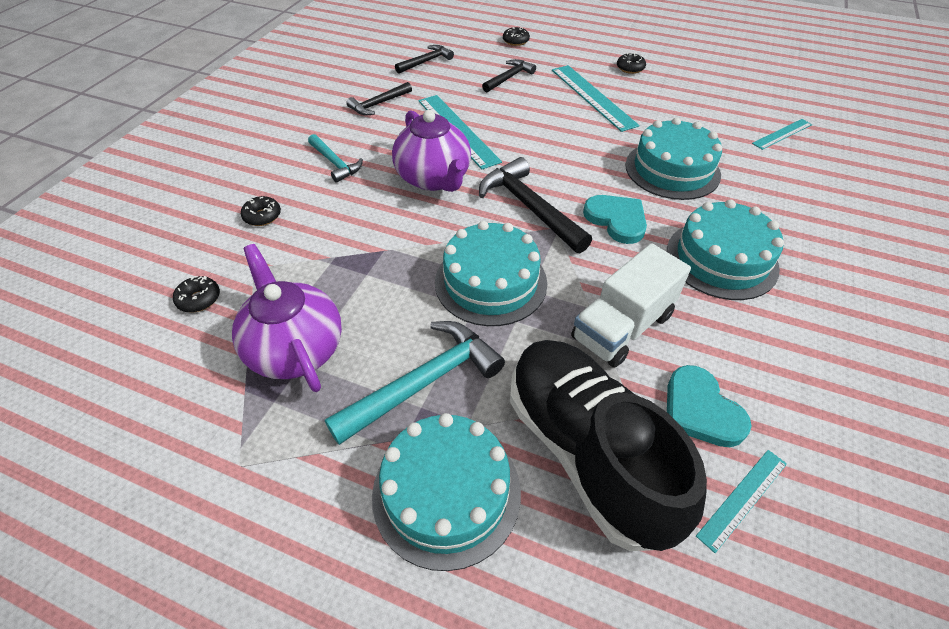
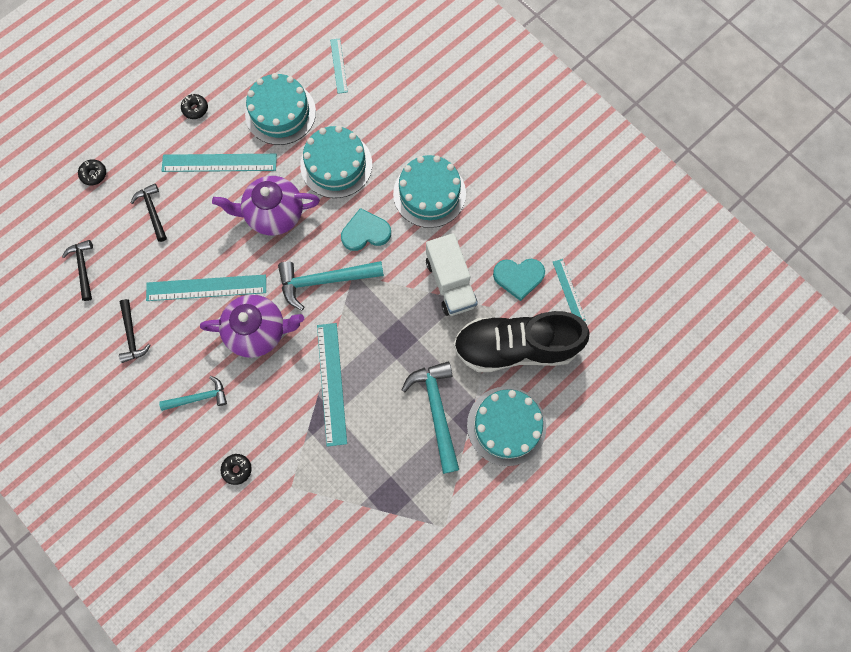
camera: 65 degrees left, 25 degrees up
(199, 299) = (304, 530): black donut -> none
(295, 349) = (377, 477): purple teapot -> purple teapot (274, 214)
(405, 257) = (331, 383): none -> turquoise ruler
(490, 282) = (380, 339): turquoise cake -> turquoise cake (280, 113)
(530, 207) = (325, 280): black hammer -> turquoise hammer

